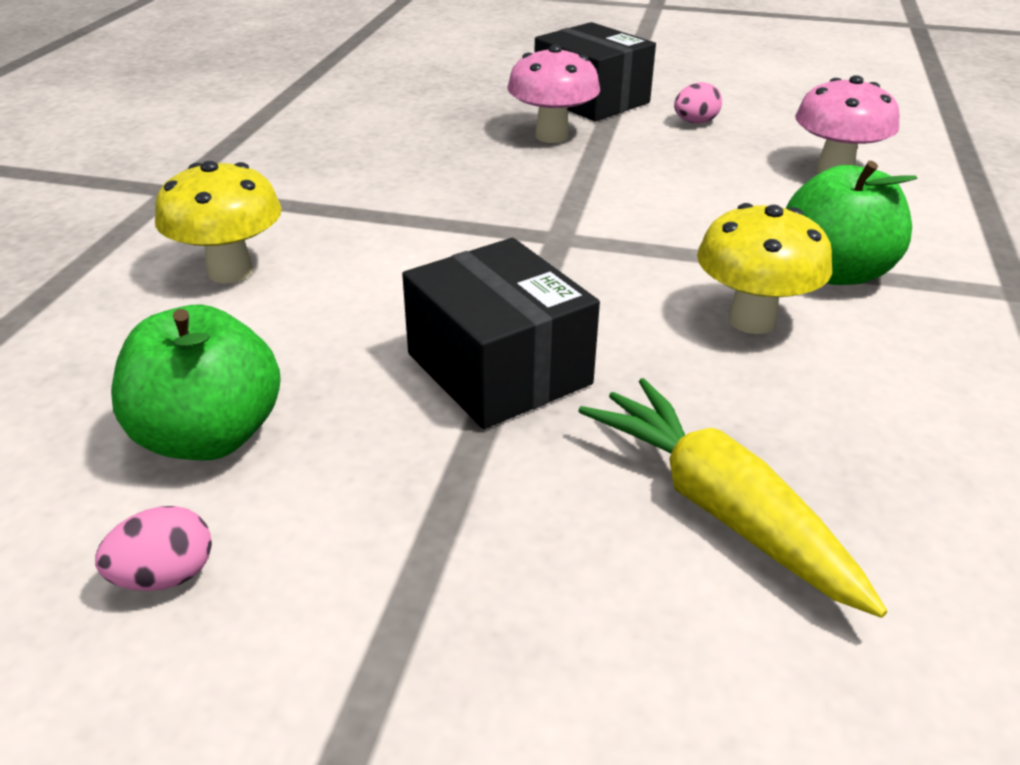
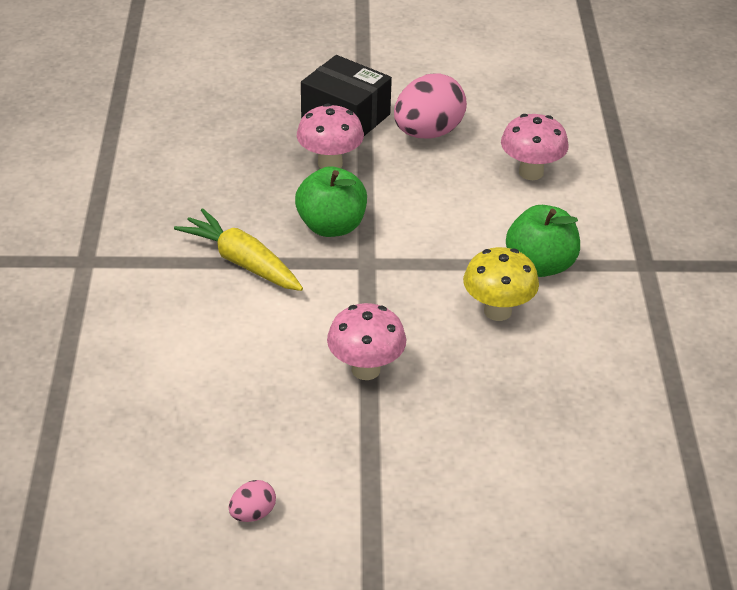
camera: 15 degrees left, 5 degrees up
(209, 437) = (229, 439): green apple -> green apple (331, 226)
(230, 272) = (172, 326): yellow mushroom -> none
(499, 368) = (365, 369): black box -> pink mushroom
(695, 122) = (428, 133): pink egg -> pink egg, size x2.14
(719, 508) = (501, 431): yellow carrot -> yellow carrot (242, 262)

